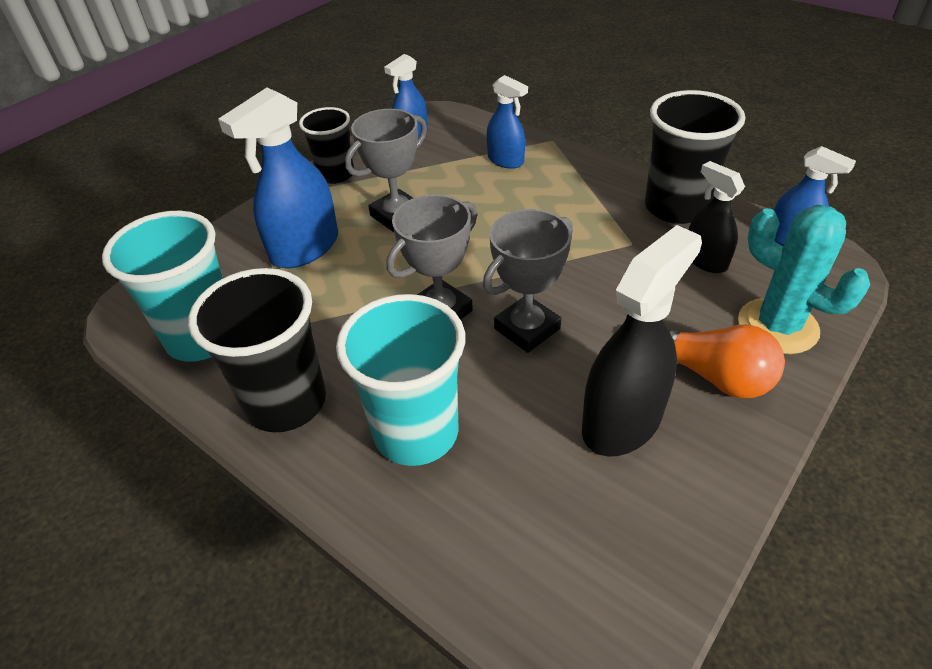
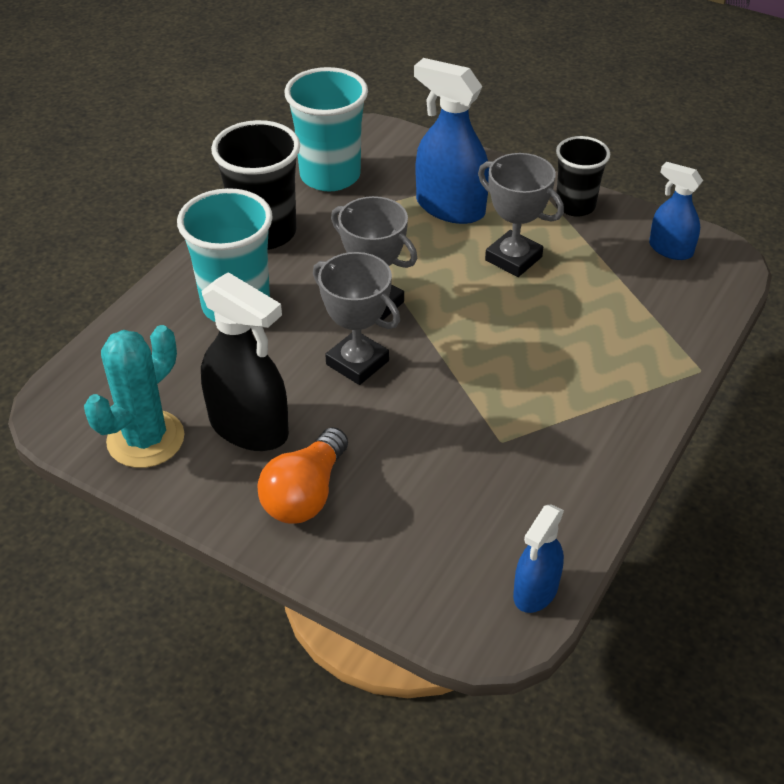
camera: 80 degrees right, 0 degrees up
(505, 160) = (640, 331): blue spray bottle -> none
(676, 207) = (579, 484): black cup -> none
(705, 260) = (481, 503): black spray bottle -> none
(777, 326) = (379, 554): turquoise cactus -> turquoise cactus (145, 439)

